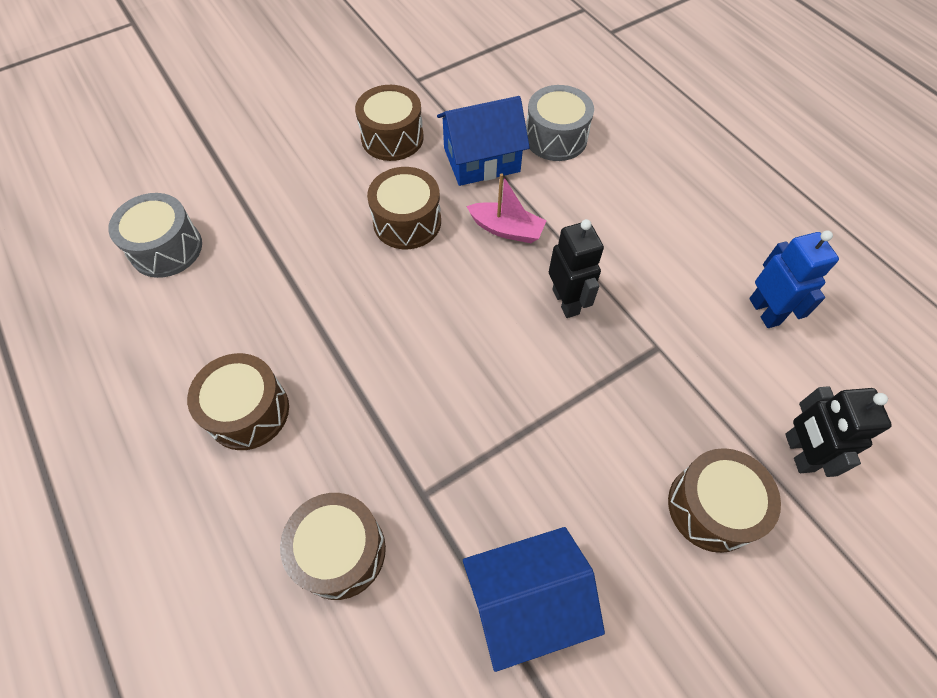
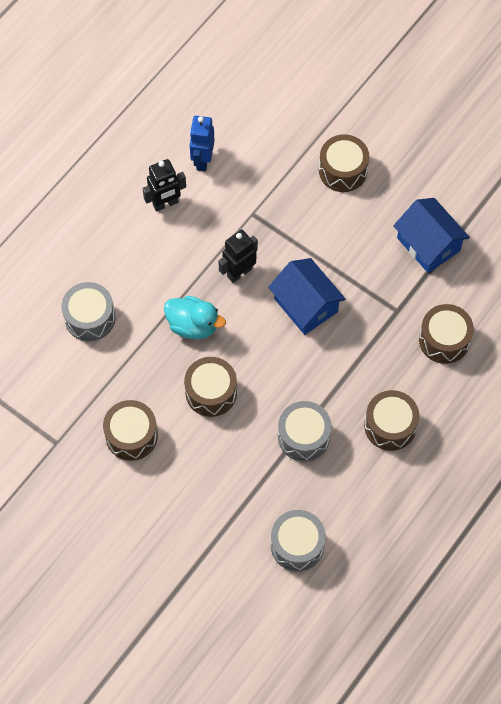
camera: 110 degrees left, 5 degrees up
(295, 300) = (303, 436): none -> grey drum
(481, 160) = (132, 363): blue house -> blue house (306, 305)
(506, 229) = (193, 325): pink boat -> turquoise duck
(764, 311) = (202, 160): blue robot -> blue robot turned 45 degrees counterclockwise
(798, 452) = (293, 134): black robot -> black robot (165, 204)

